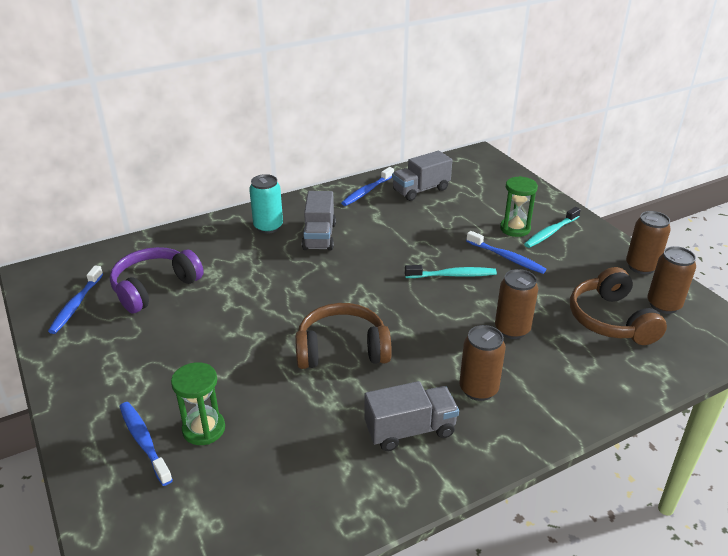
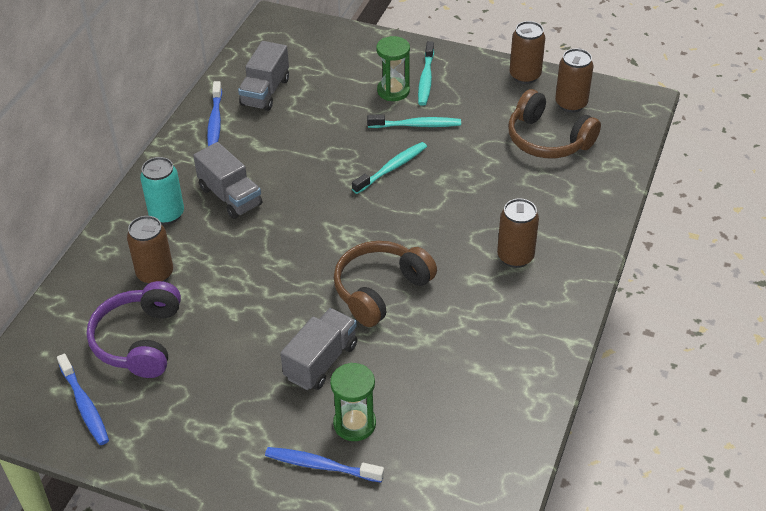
camera: 40 degrees left, 10 degrees up
(410, 430) = (503, 320): grey truck -> grey truck (321, 361)
(506, 257) = (416, 125): blue toothbrush -> turquoise toothbrush
(512, 329) = (488, 191): brown can -> brown can (155, 274)

